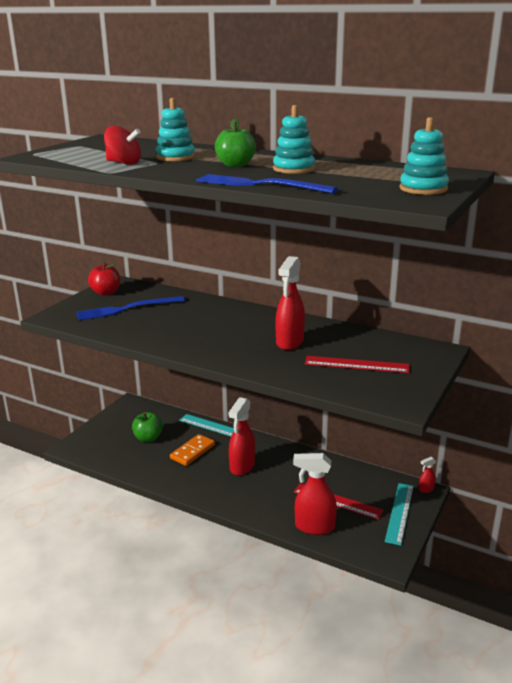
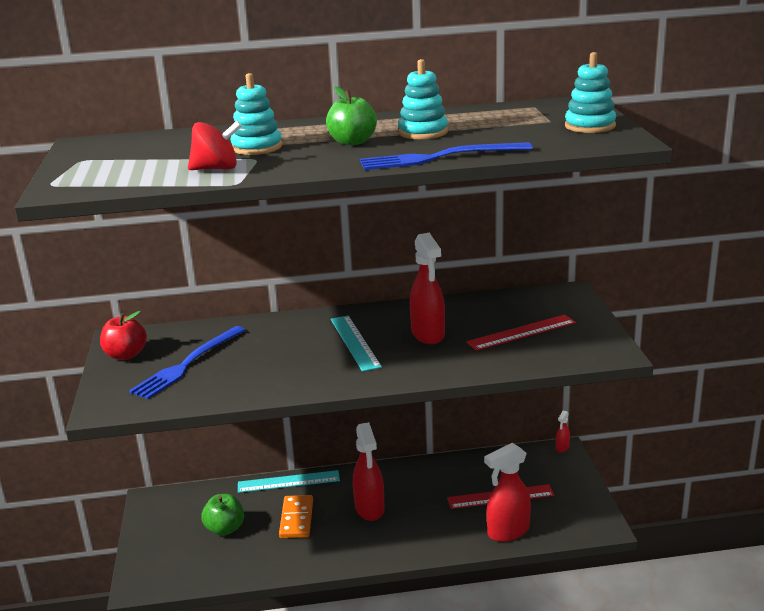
camera: 35 degrees left, 0 degrees up
(399, 513) = (564, 480): turquoise ruler -> turquoise ruler (354, 342)

